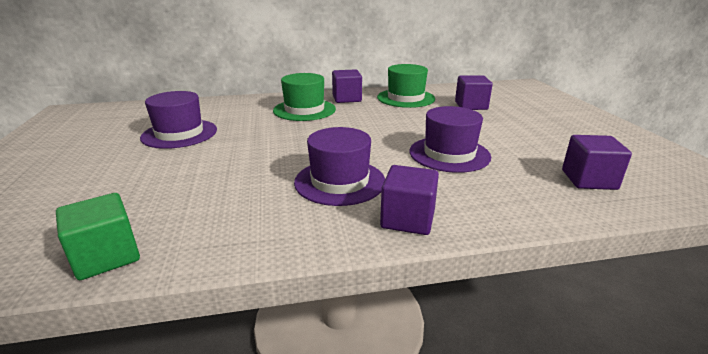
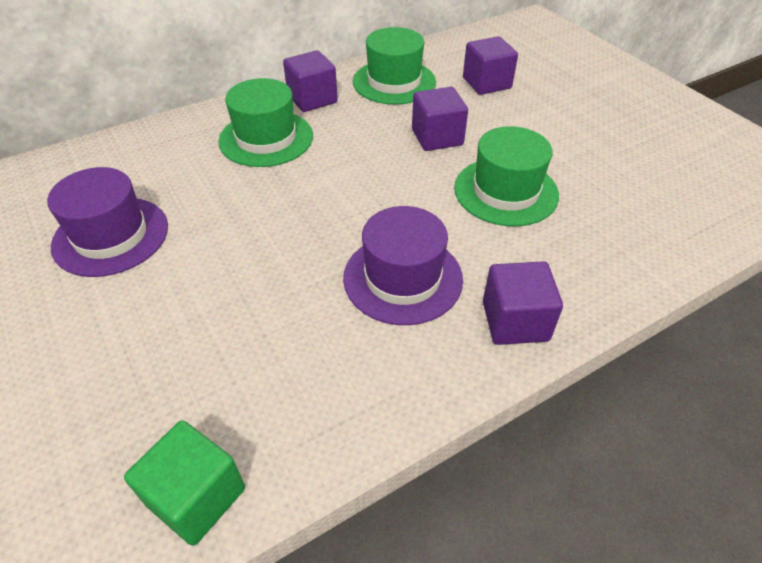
camera: 20 degrees left, 20 degrees up
(449, 154) = (506, 191): purple hat -> green hat
(588, 180) = (671, 201): purple cube -> purple cube (437, 137)

